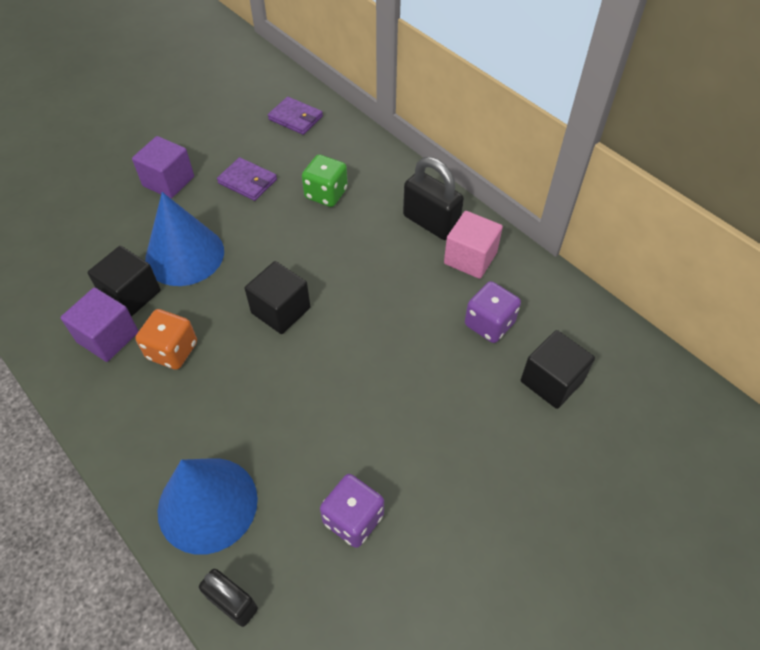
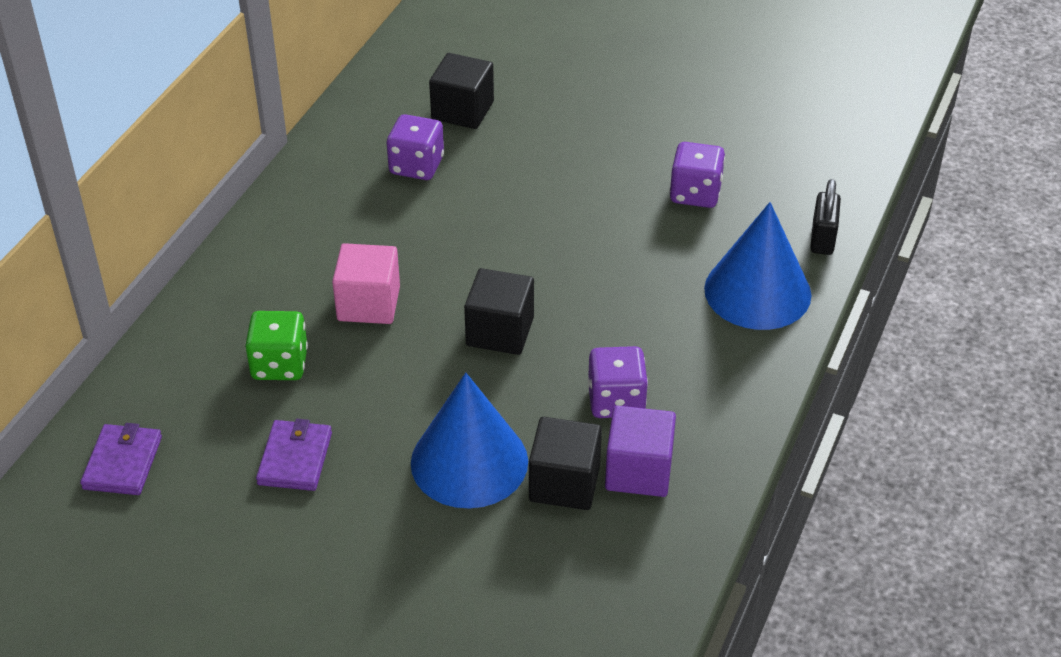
camera: 115 degrees left, 10 degrees down
(168, 181) = (340, 553): purple cube -> none
(172, 351) = (616, 401): orange dice -> purple dice
(431, 222) = (284, 250): black padlock -> none
(470, 258) = (327, 203): pink cube -> pink cube (368, 304)

